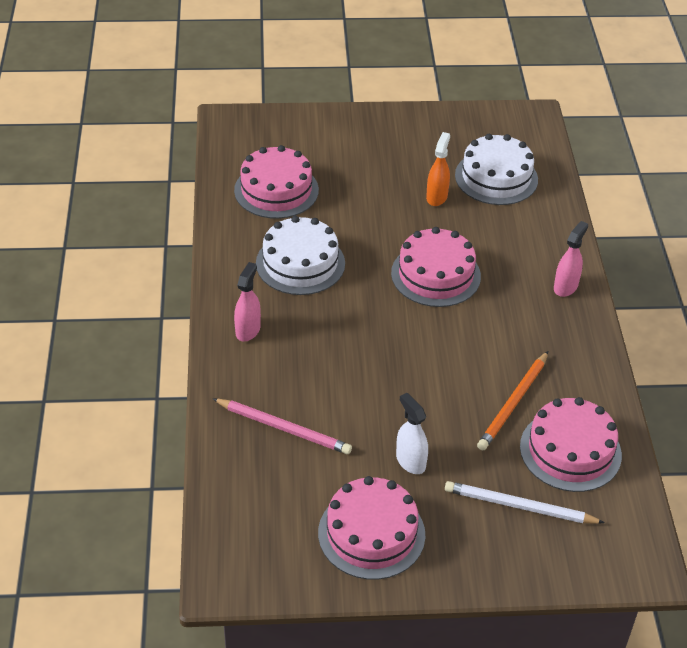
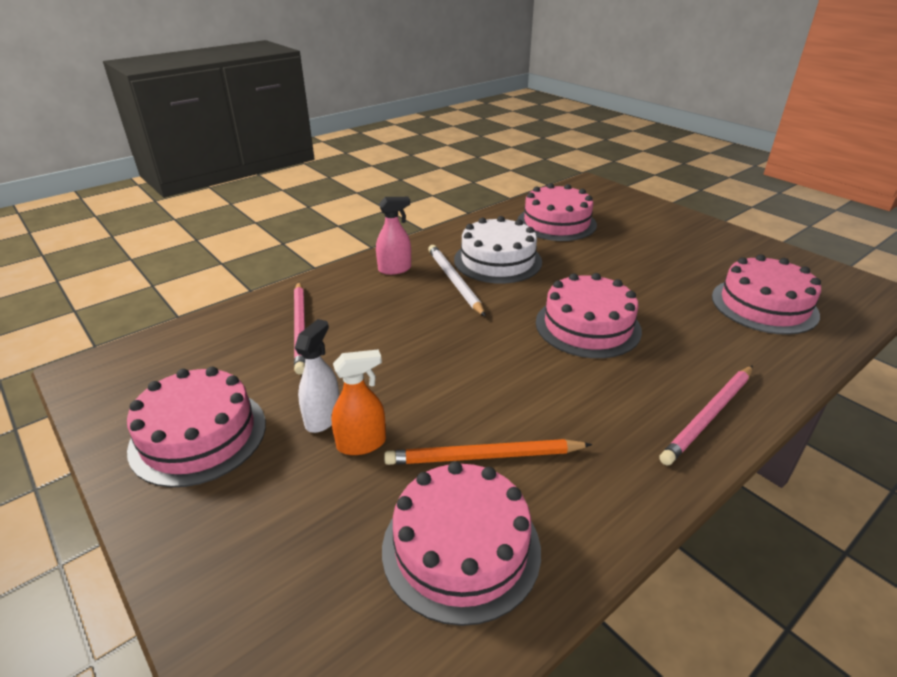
camera: 55 degrees right, 10 degrees down
(437, 197) = (679, 287): orange spray bottle -> orange spray bottle (361, 444)
(496, 177) = (764, 305): white cake -> pink cake
(519, 506) = (322, 541): white pencil -> white pencil (454, 281)
(565, 287) = (709, 416): pink spray bottle -> pink pencil

